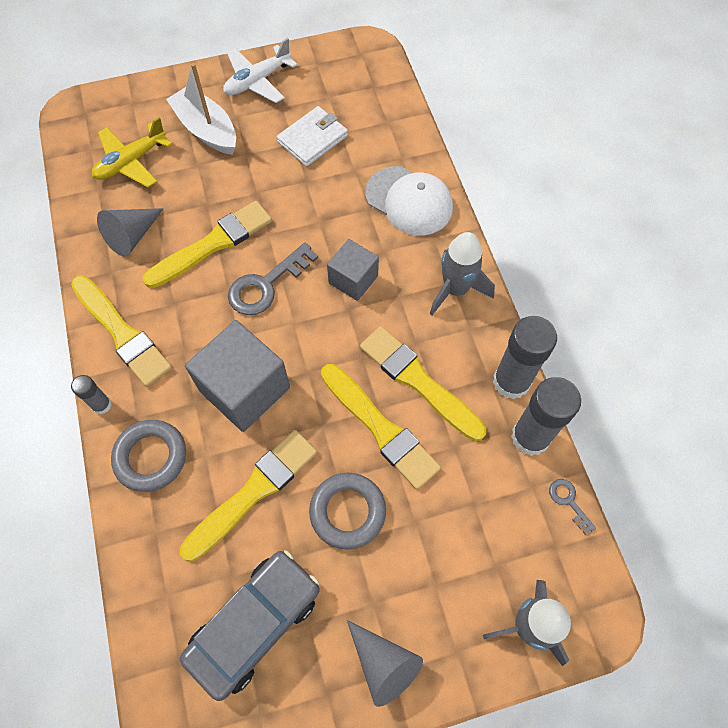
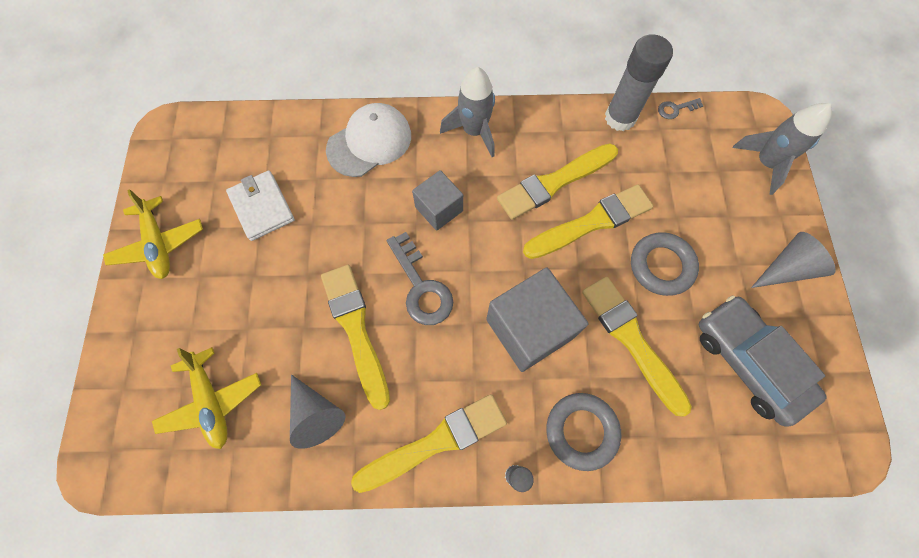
camera: 75 degrees left, 5 degrees up
(206, 130) = (202, 310): white boat -> none
(257, 81) = (159, 244): white plane -> yellow plane
(511, 382) = (570, 116): grey glue stick -> none

